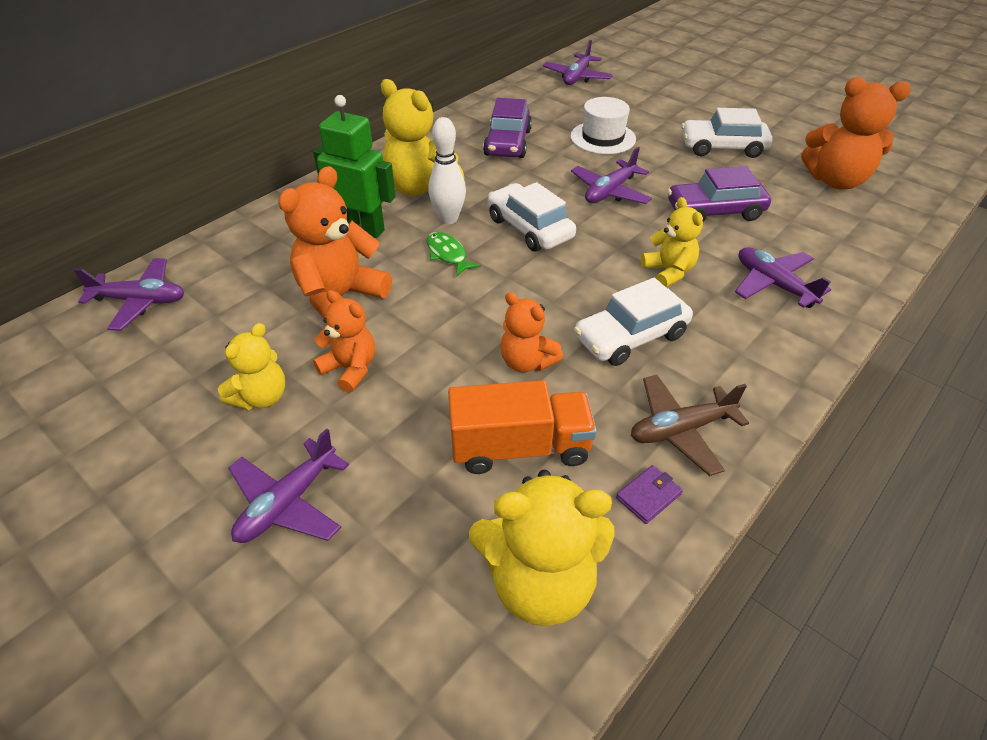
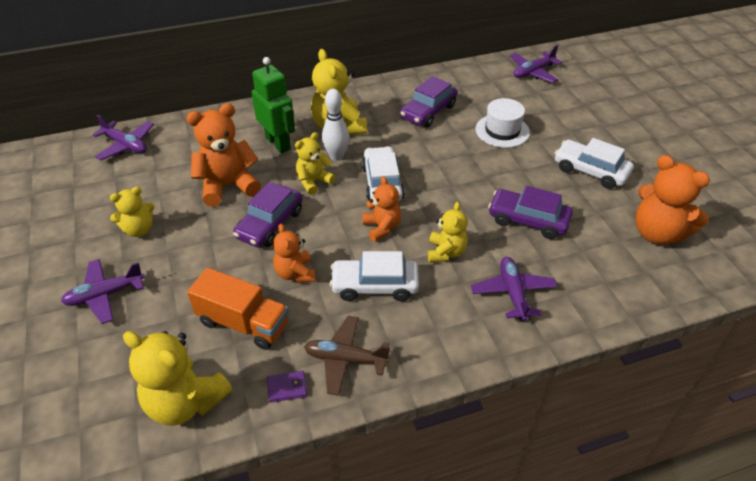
camera: 30 degrees right, 0 degrees up
(350, 369) = (196, 233): orange teddy bear -> orange teddy bear (382, 228)
(440, 320) = (270, 224): none -> purple car
(448, 254) = (313, 182): green fish -> yellow teddy bear
(610, 192) = (464, 176): purple plane -> none

